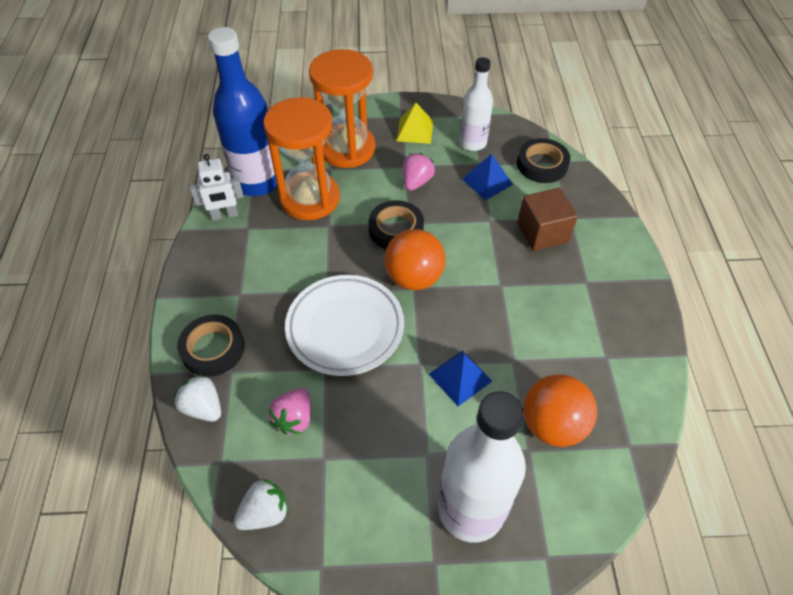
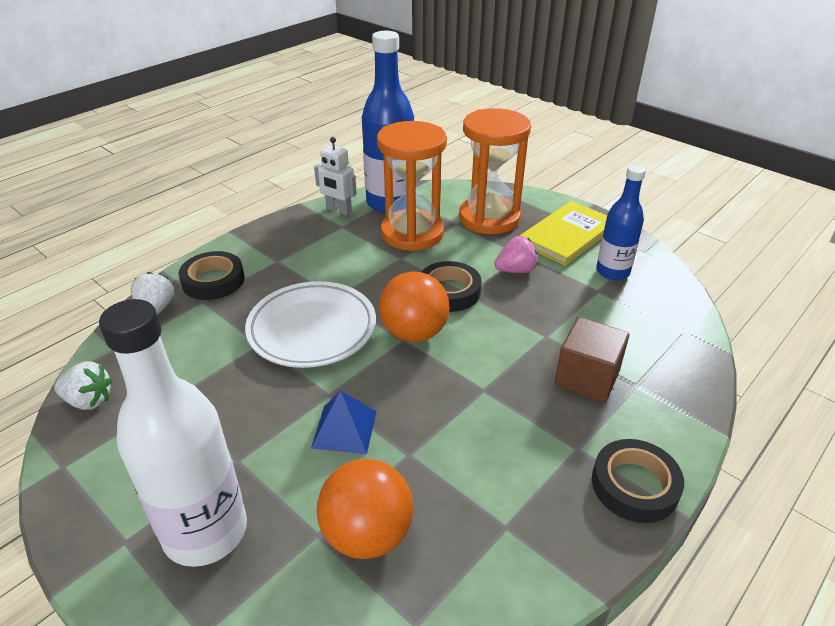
camera: 45 degrees right, 15 degrees down
(294, 418) = (193, 359): pink strawberry -> none
(415, 131) = (567, 235): yellow pyramid -> yellow book
(473, 143) = (612, 271): white bottle -> blue bottle
(487, 181) = (585, 306): blue pyramid -> none
(542, 165) = (665, 326): black tape -> black tape (634, 485)

